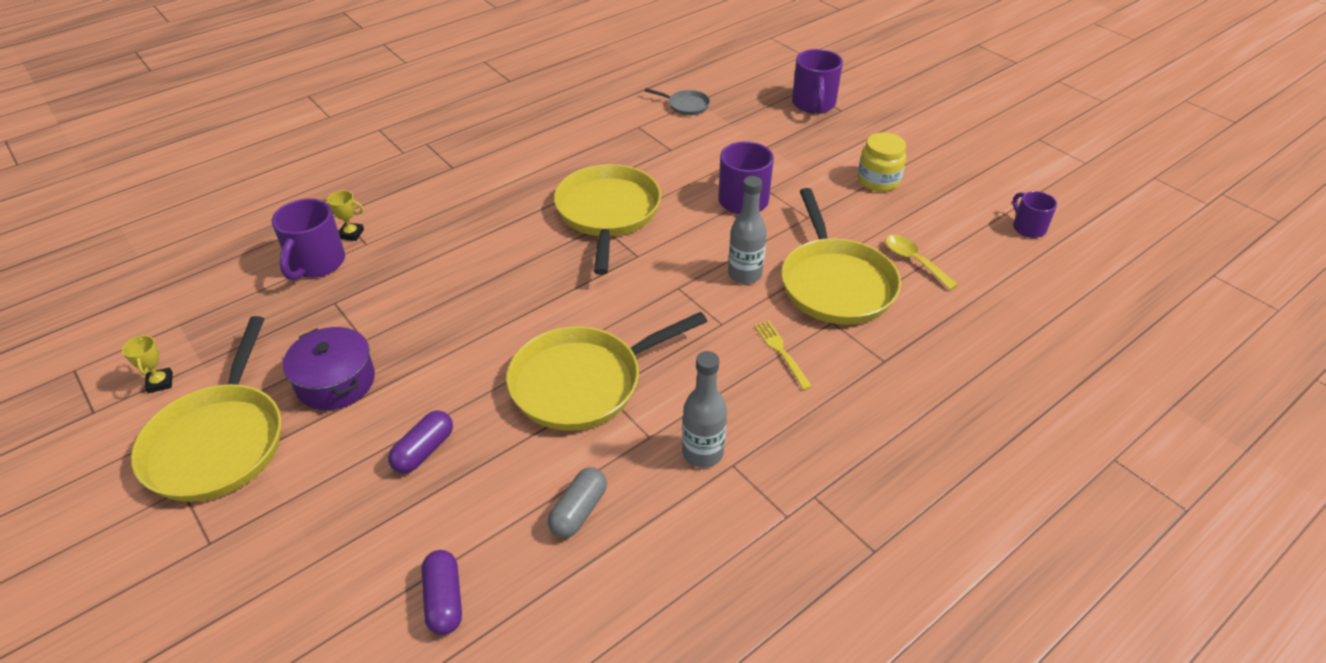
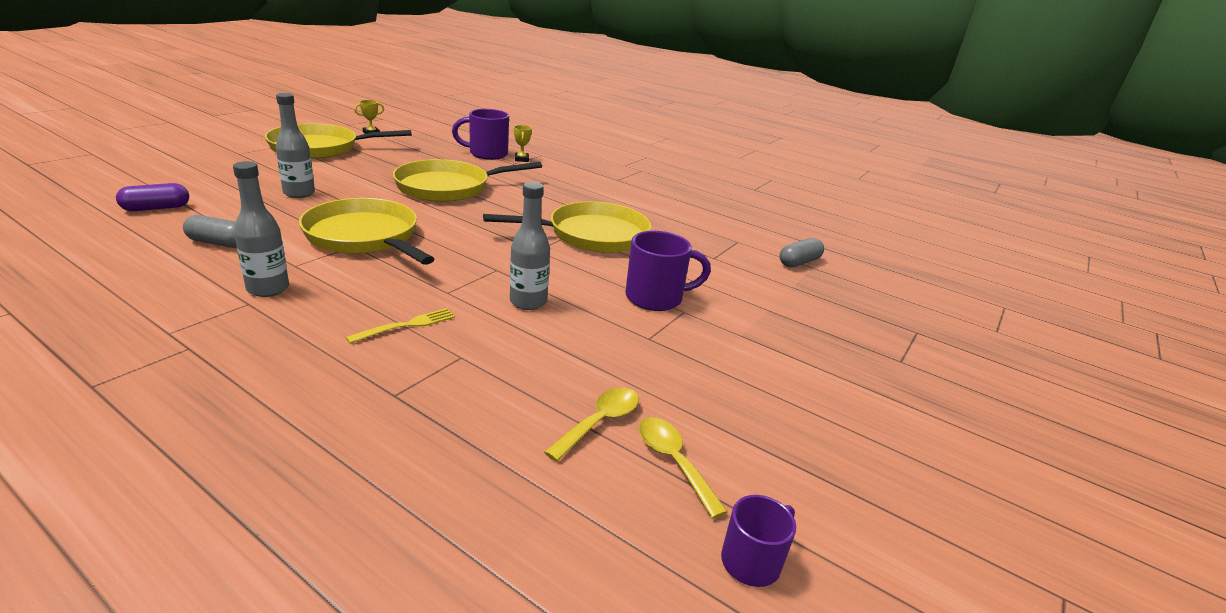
camera: 70 degrees right, 15 degrees down
(336, 382) = (370, 167): purple pot -> none
(424, 451) = (299, 193): purple capsule -> grey bottle
(686, 105) = (799, 262): grey pan -> grey capsule
(813, 104) = (890, 340): purple mug -> none
(835, 283) = (531, 358): yellow pan -> yellow pan (448, 187)
(878, 181) = (763, 392): yellow jar -> none
(952, 237) = (673, 462): none -> yellow spoon

